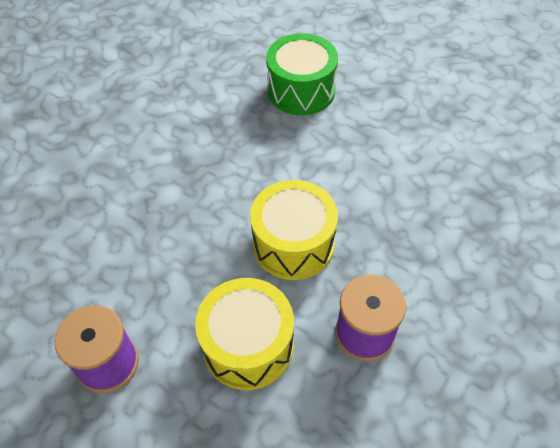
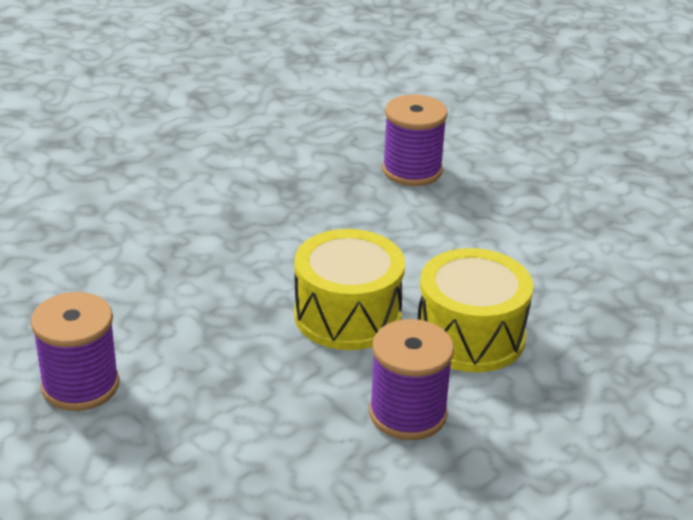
camera: 10 degrees right, 20 degrees down
(248, 345) = (256, 399): yellow drum -> yellow drum (470, 336)
(301, 90) = (412, 170): green drum -> purple spool

